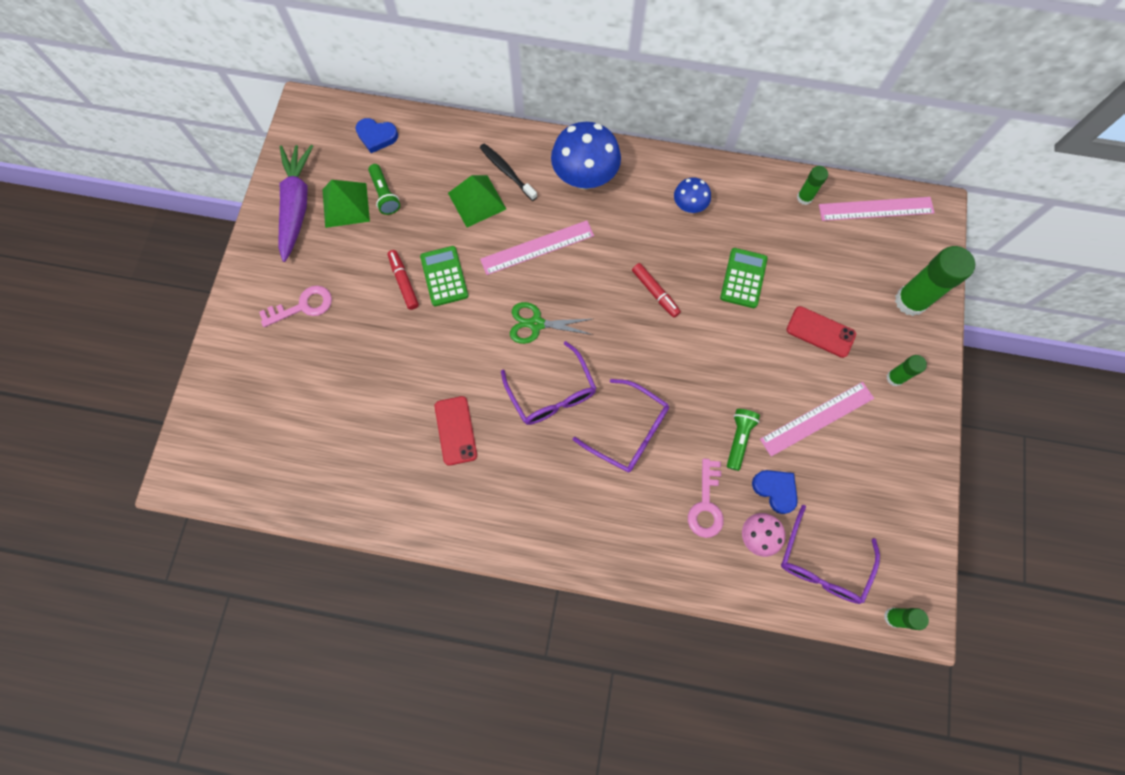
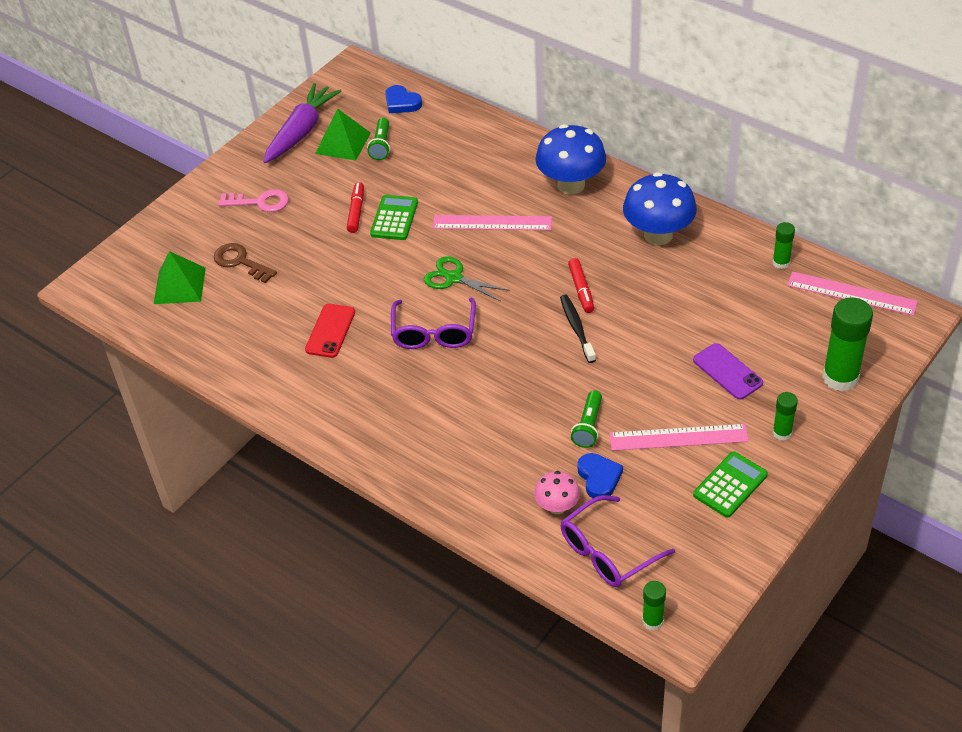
camera: 30 degrees right, 25 degrees down
(324, 385) = (240, 262): none -> brown key
(477, 201) = (460, 173): green pyramid -> green pyramid (179, 285)
(507, 172) = (501, 160): black toothbrush -> black toothbrush (576, 328)
(628, 431) = (486, 384): purple glasses -> none
(689, 206) = (658, 235): blue mushroom -> blue mushroom, size x1.86
(706, 504) = (523, 465): pink key -> none
(738, 439) = (588, 426): green flashlight -> green flashlight turned 150 degrees clockwise
(743, 278) = (676, 306): green calculator -> green calculator (730, 485)
(820, 332) = (727, 371): red phone -> purple phone

